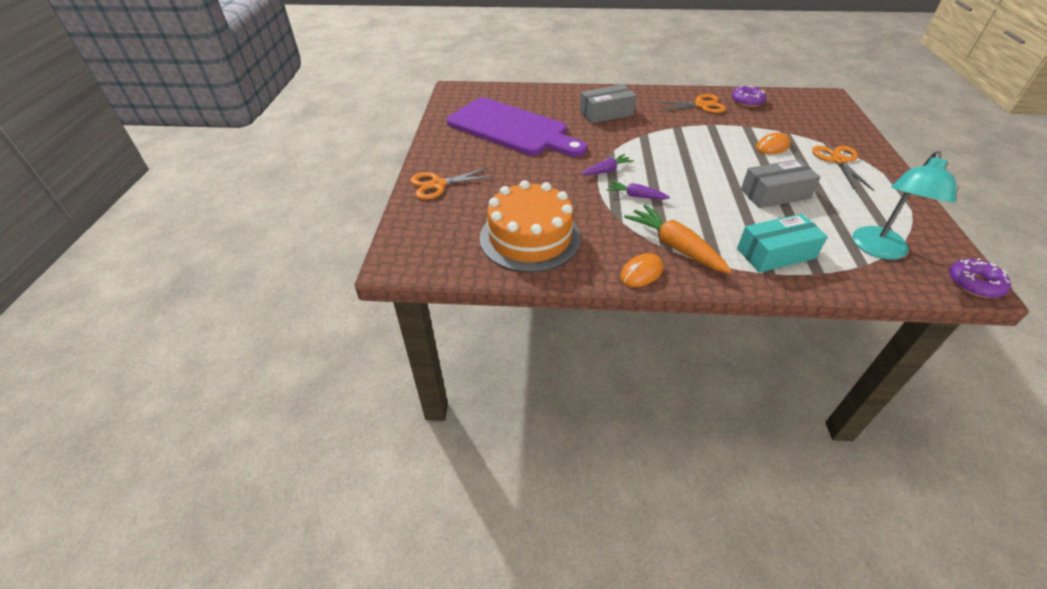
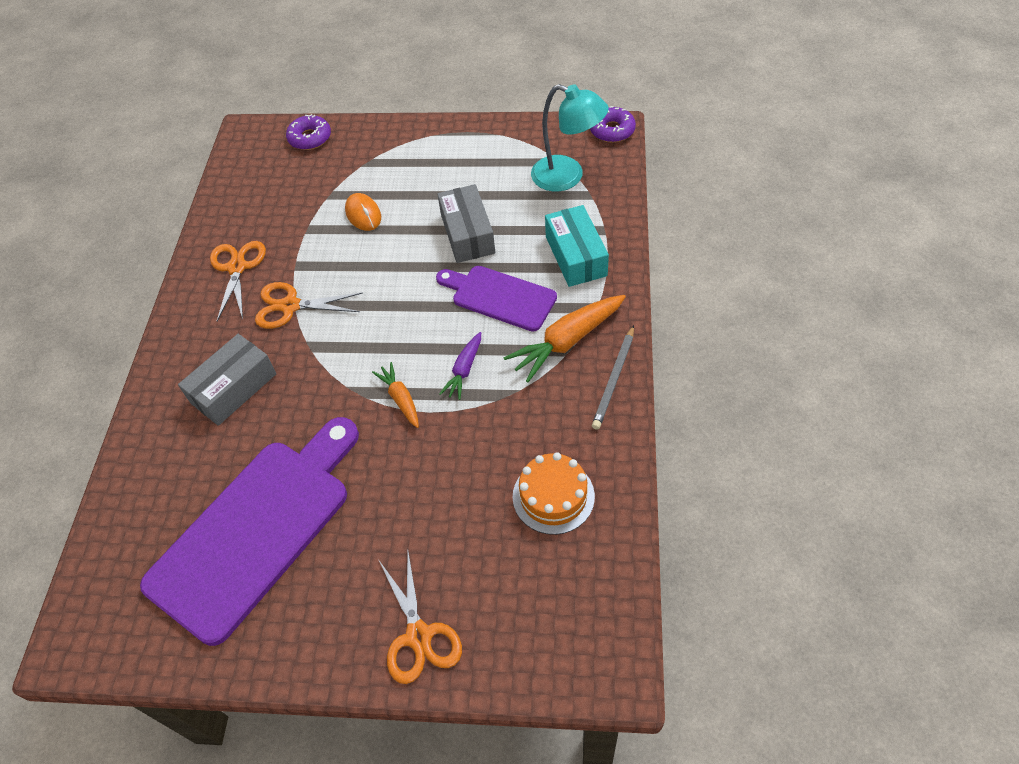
camera: 85 degrees left, 10 degrees up
(530, 237) = (553, 496): orange cake -> orange cake, size x0.60
(606, 113) = (234, 388): grey box -> grey box turned 60 degrees clockwise
(606, 170) = (400, 399): purple carrot -> orange carrot
(641, 272) = (614, 379): orange mouse -> grey pencil
(712, 211) = (500, 297): none -> purple cutting board
(747, 101) = (238, 215): purple donut -> purple donut (310, 138)
(838, 160) = (403, 163): orange scissors -> orange scissors (290, 306)

